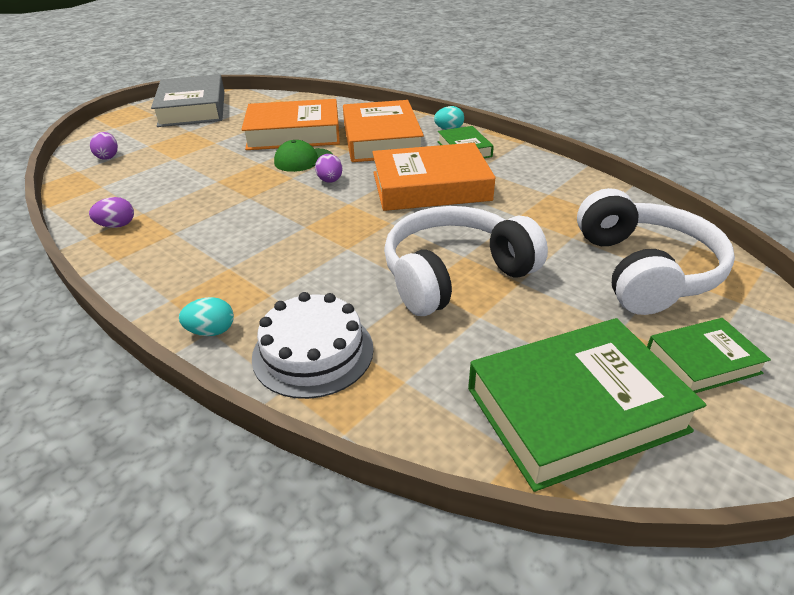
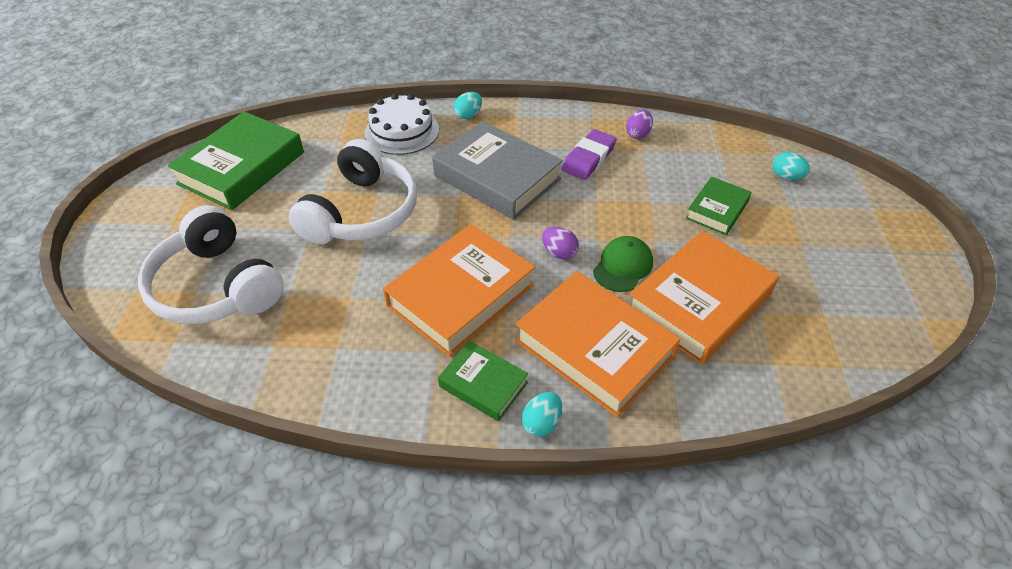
camera: 140 degrees right, 10 degrees up
(108, 157) = (786, 177): purple egg -> turquoise egg
(192, 108) = (881, 282): grey book -> grey book (497, 177)
(194, 226) = (588, 158): none -> purple eraser
(702, 361) = (169, 227): green book -> green book (717, 210)

